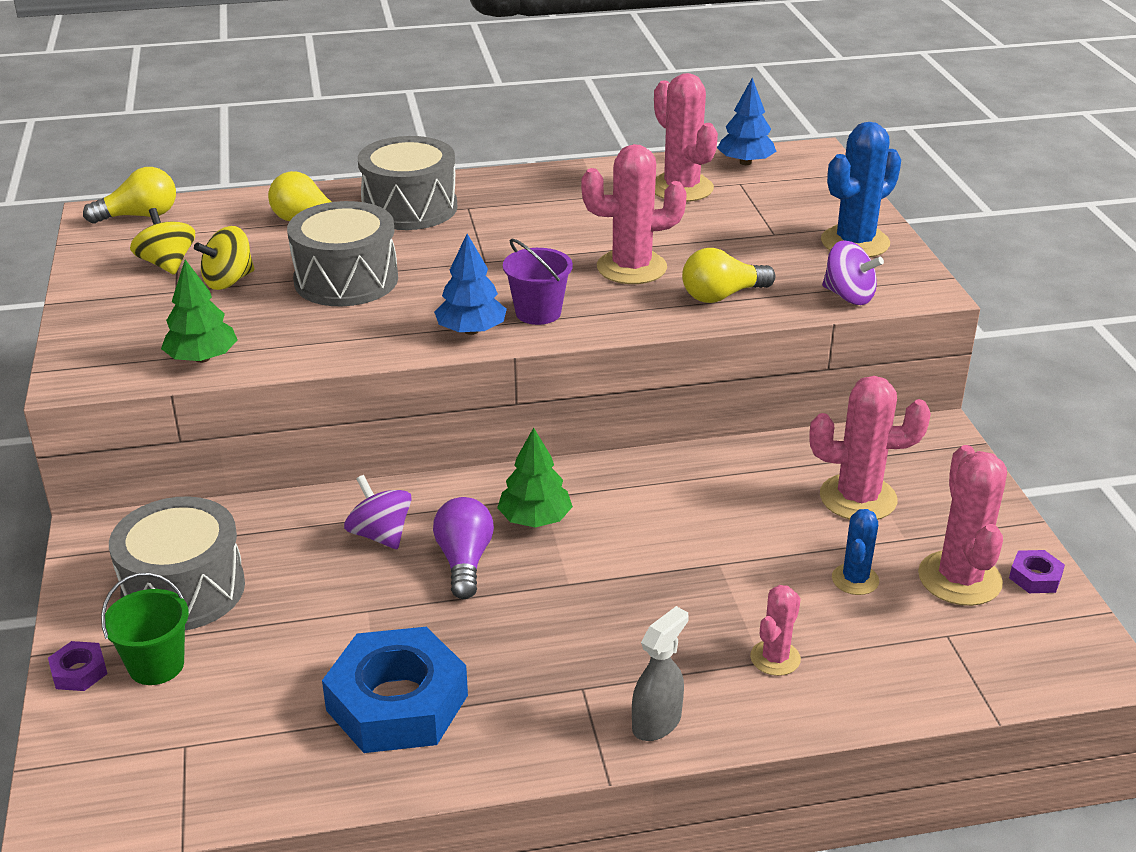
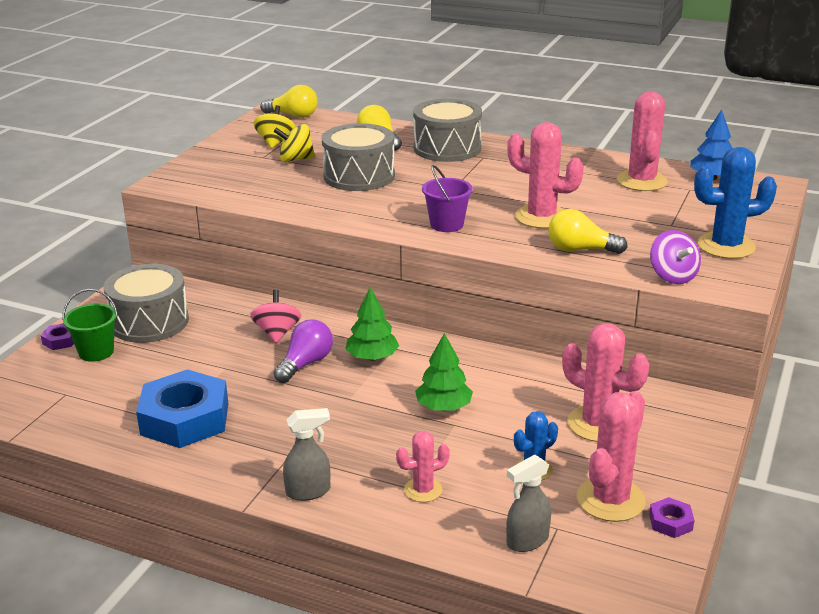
camera: 35 degrees right, 5 degrees down
(202, 358) = (232, 193): green tree -> green tree (443, 407)
(380, 535) = (277, 333): purple spinning top -> pink spinning top
(471, 330) = (394, 222): blue tree -> none
(936, 664) = (527, 541): none -> grey spray bottle

